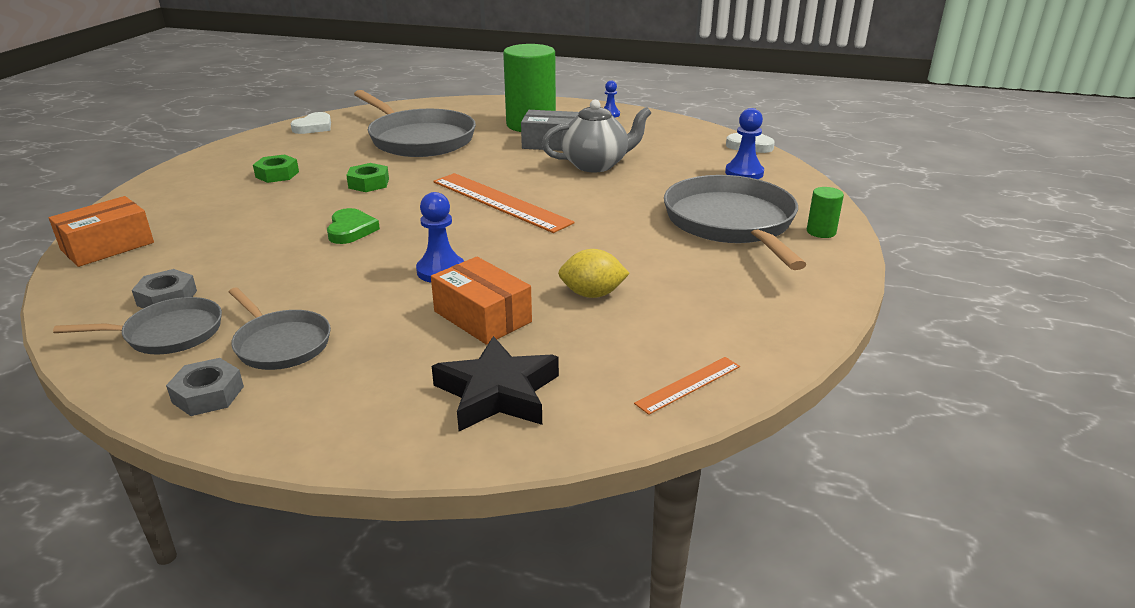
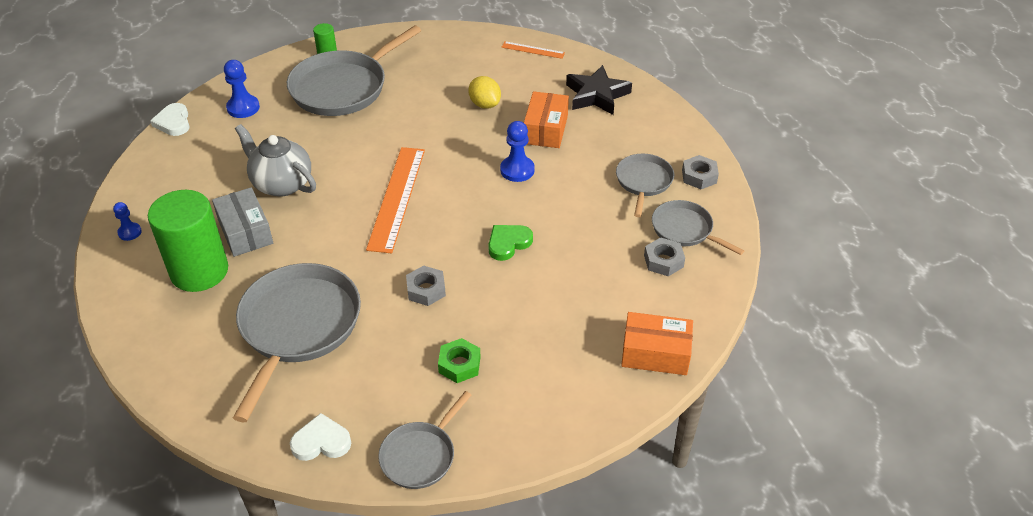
camera: 125 degrees left, 15 degrees up
(242, 146) = (420, 455): none -> grey pan
(369, 183) = (426, 290): green nut -> grey nut

